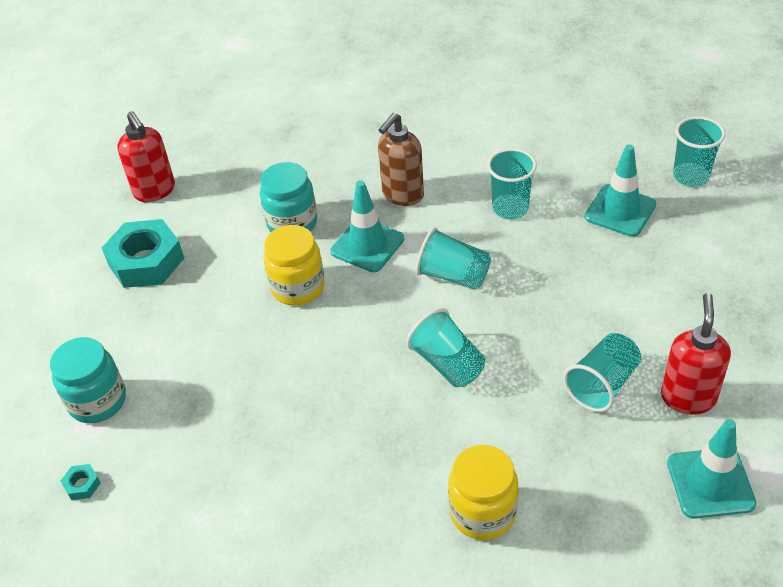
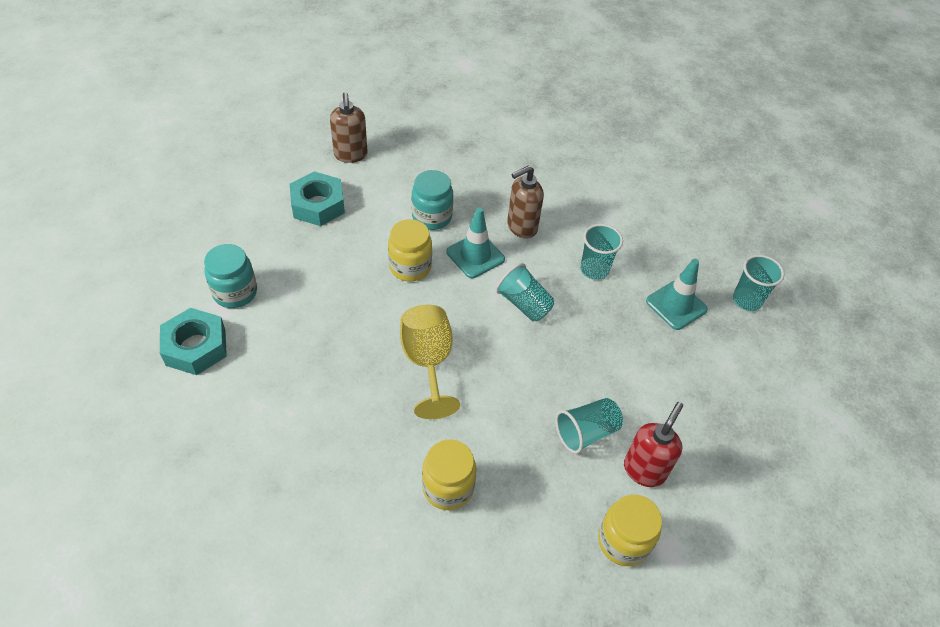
camera: 15 degrees right, 5 degrees up
(82, 485) = (196, 347): turquoise nut -> turquoise nut, size x2.49
(155, 191) = (351, 155): red soap dispenser -> brown soap dispenser
(379, 384) = (428, 362): none -> yellow goblet
(447, 364) = (483, 368): turquoise cup -> none
(710, 483) = (623, 541): turquoise traffic cone -> yellow jar

